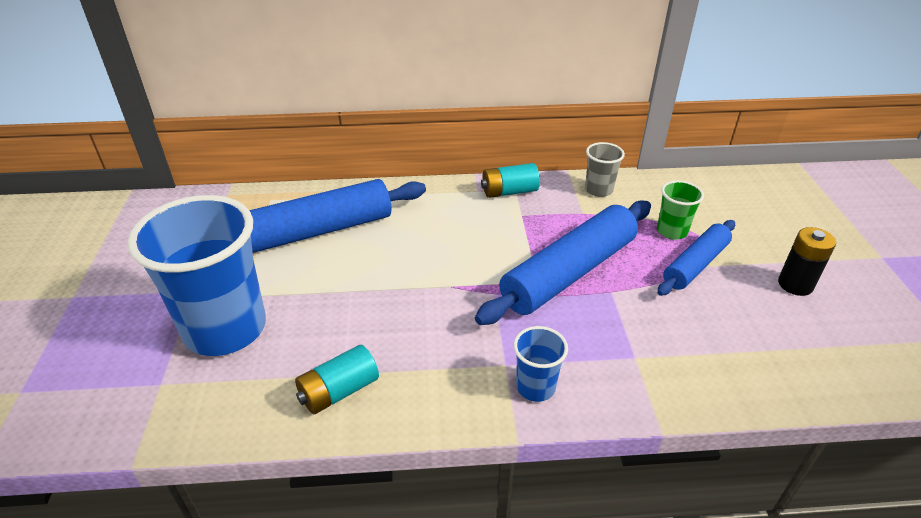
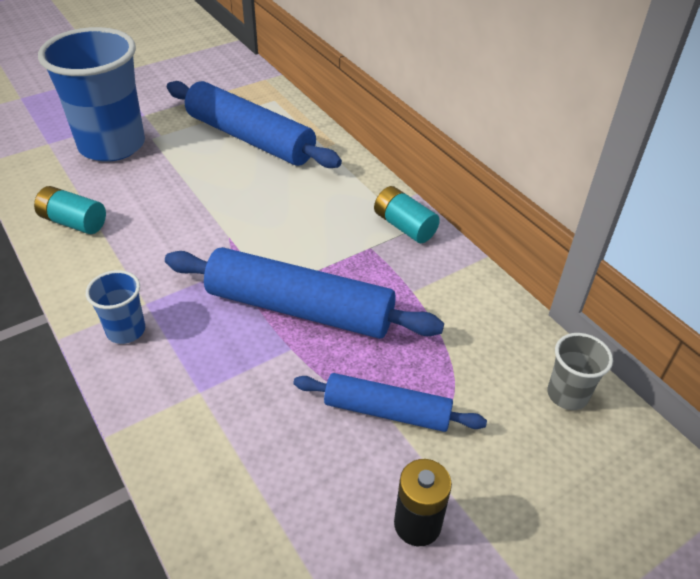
camera: 60 degrees right, 5 degrees up
(598, 190) = (469, 292): grey cup -> grey cup (567, 394)
(672, 231) = (438, 375): green cup -> none

